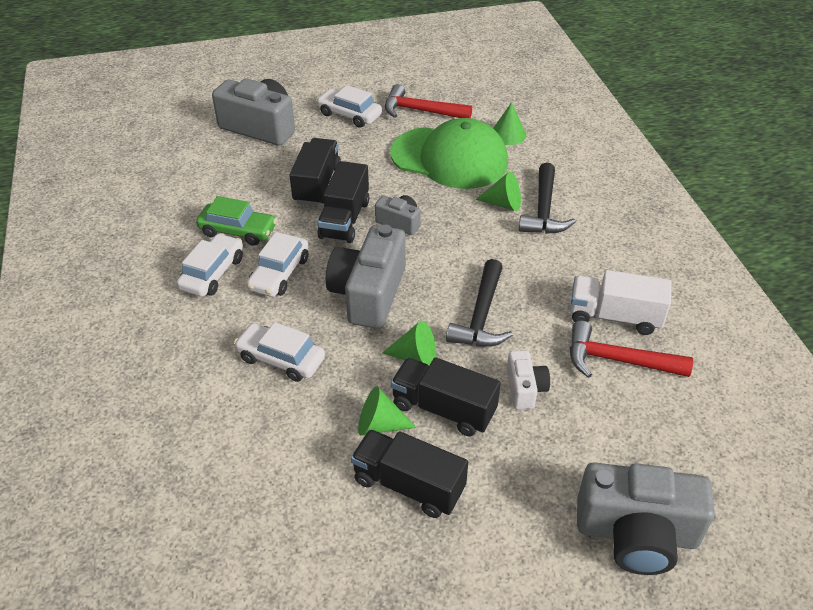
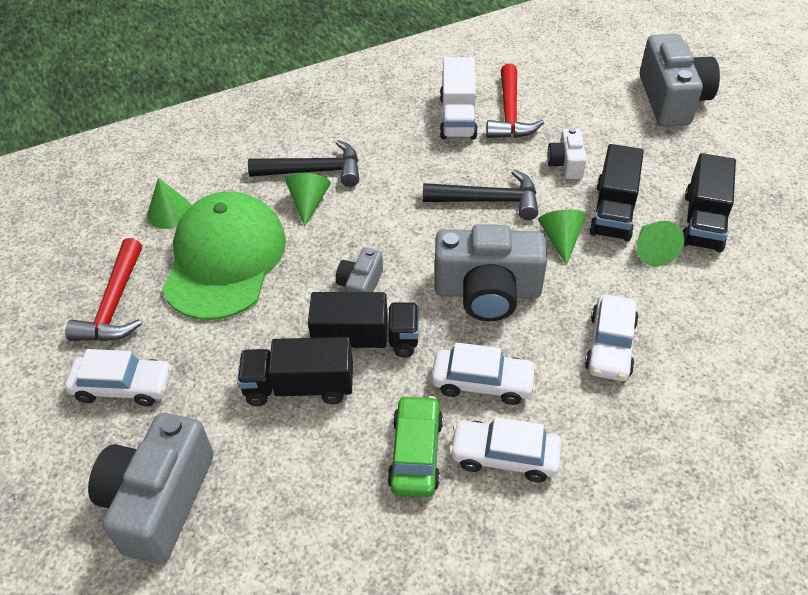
camera: 100 degrees left, 5 degrees up
(349, 115) = (123, 386): white car -> white car turned 105 degrees counterclockwise
(525, 388) = (566, 164): white camera -> white camera turned 75 degrees counterclockwise

